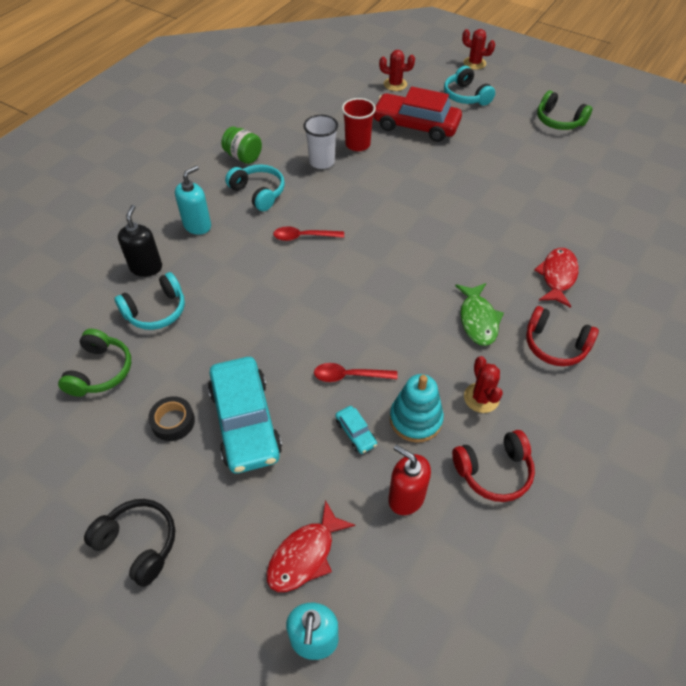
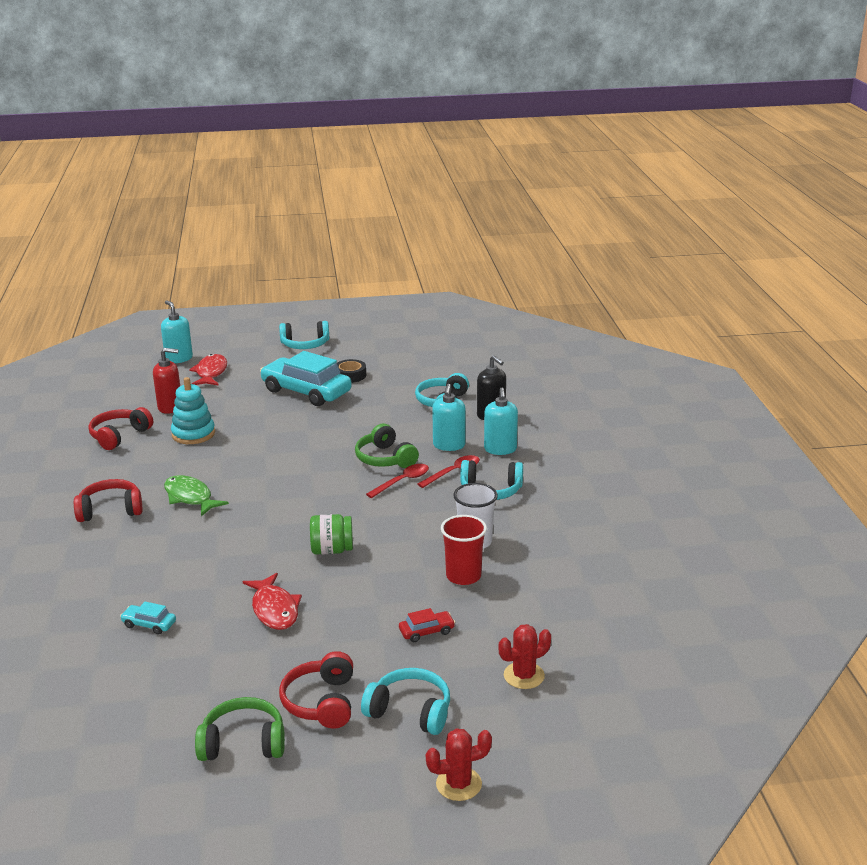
camera: 140 degrees right, 25 degrees down
(100, 371) = (428, 371): green headphones -> green headphones (385, 459)
(138, 543) = (305, 345): black headphones -> turquoise headphones
(225, 253) = (449, 445): none -> turquoise soap dispenser
(243, 157) = (555, 509): green jar -> green jar (332, 550)
(349, 376) = (262, 432): red spoon -> red spoon (453, 472)
(355, 433) = (229, 414): turquoise car -> turquoise car (149, 624)
(416, 126) = (426, 631): red car -> red car, size x0.42
(481, 398) = (153, 460): red cactus -> none
(505, 120) = (321, 702): none -> red headphones
(557, 276) = (135, 557): red fish -> red fish (274, 609)

